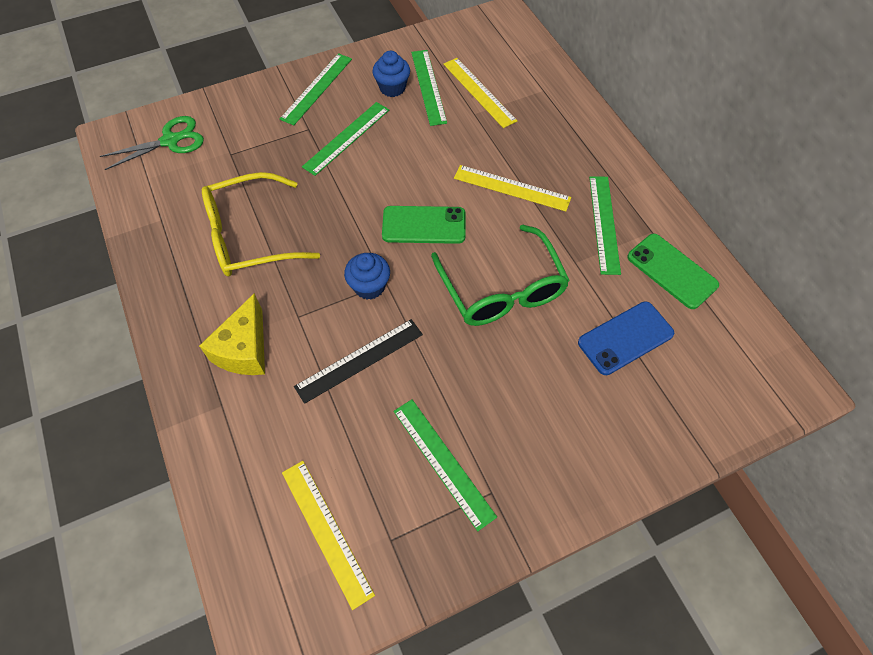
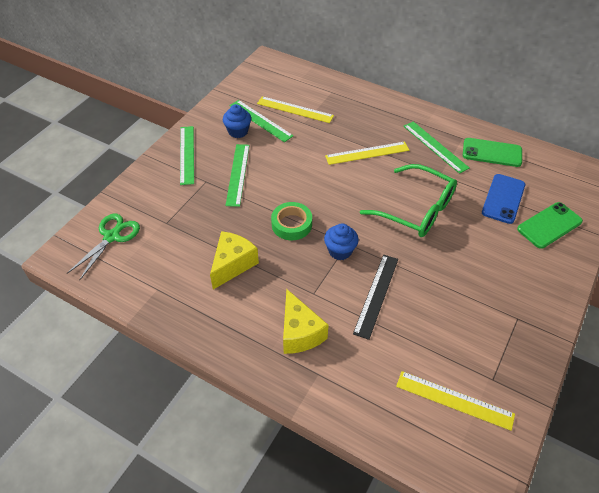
camera: 35 degrees left, 10 degrees down
(250, 236) = (233, 264): yellow glasses -> yellow cheese
(348, 226) = (291, 224): none -> green tape
(424, 225) = (337, 199): green phone -> green phone (549, 225)
(443, 462) = (478, 319): green ruler -> none

